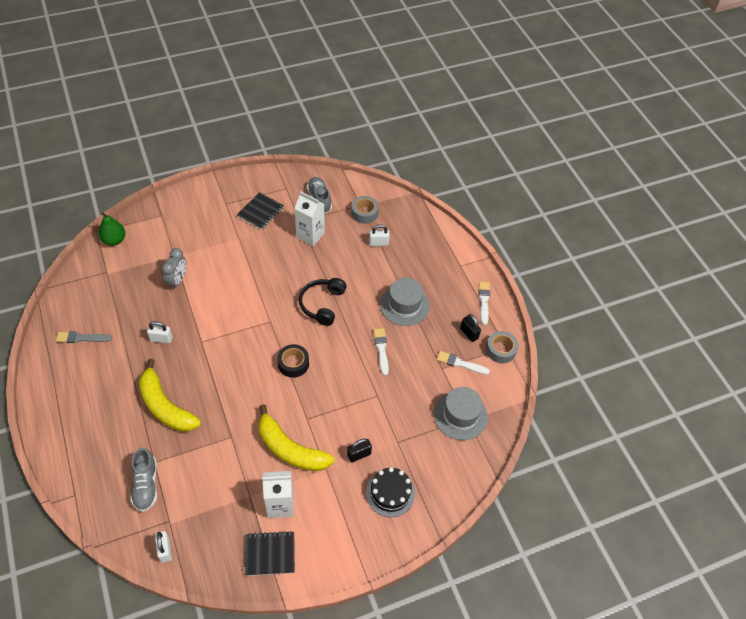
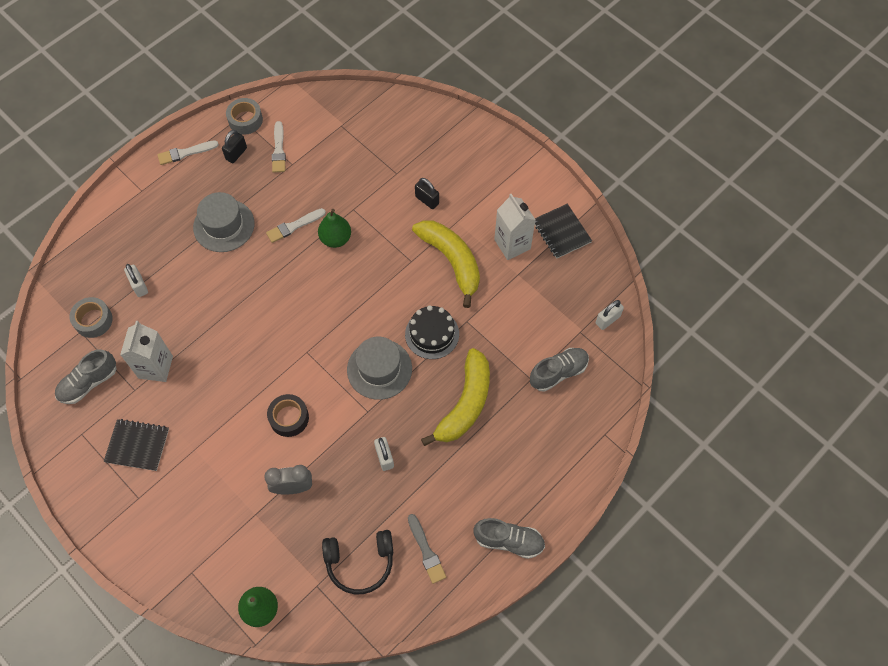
camera: 110 degrees left, 10 degrees up
(50, 390) = (509, 541): none -> grey shoe
(290, 449) = (452, 261): yellow banana -> yellow banana turned 45 degrees counterclockwise
(293, 364) = (352, 302): black tape -> black tape (289, 418)
(322, 304) = (258, 308): black headphones -> black headphones (360, 562)
(355, 373) = (335, 239): none -> green pear
(390, 493) = (452, 160): black cake -> black cake (432, 334)
(460, 415) = (341, 131): grey hat -> grey hat (379, 369)

